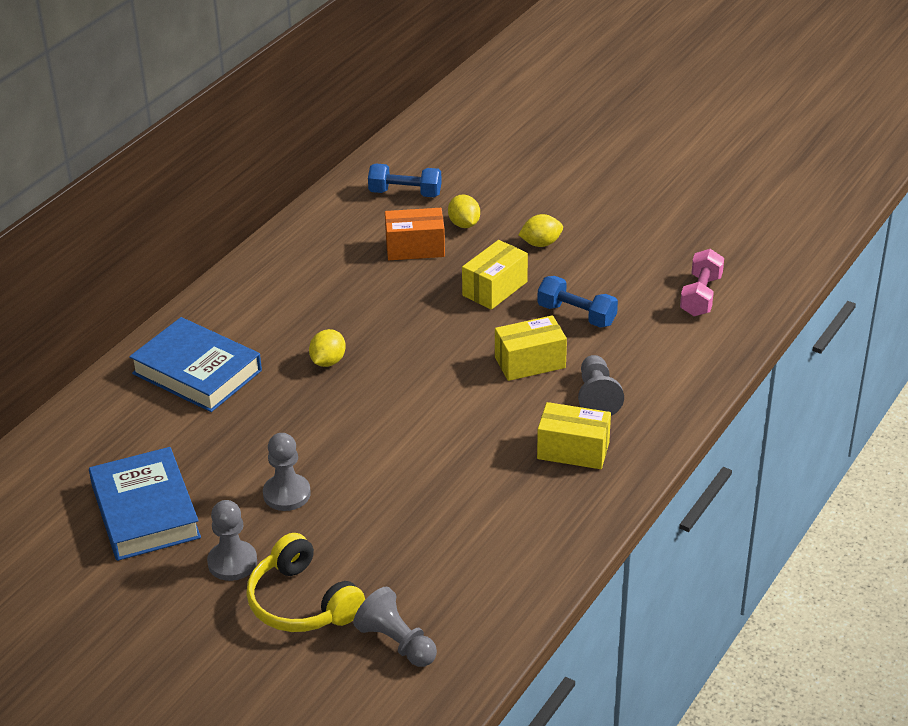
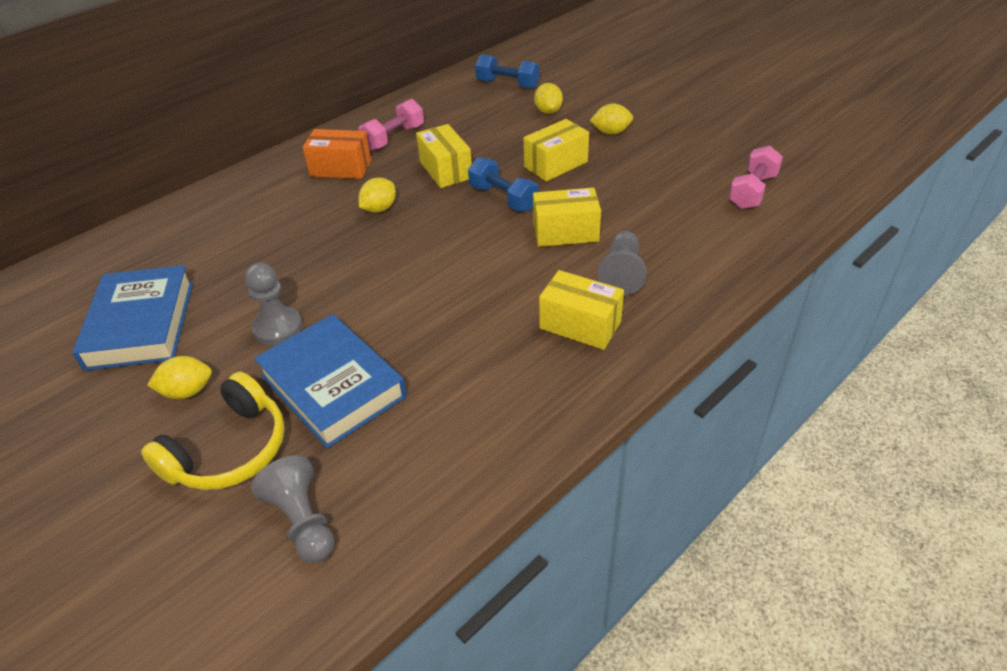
camera: 15 degrees right, 5 degrees up
(197, 372) = (263, 204): blue book -> blue book (333, 386)
(232, 562) = (187, 391): grey pawn -> yellow lemon
(302, 602) = (229, 450): yellow headphones -> yellow headphones turned 120 degrees counterclockwise
(304, 277) = (394, 138): none -> pink dumbbell
(379, 309) = (446, 170): none -> yellow box
(415, 248) = (498, 125): orange box -> orange box (341, 168)
(576, 315) = (625, 195): blue dumbbell -> blue dumbbell (503, 198)

